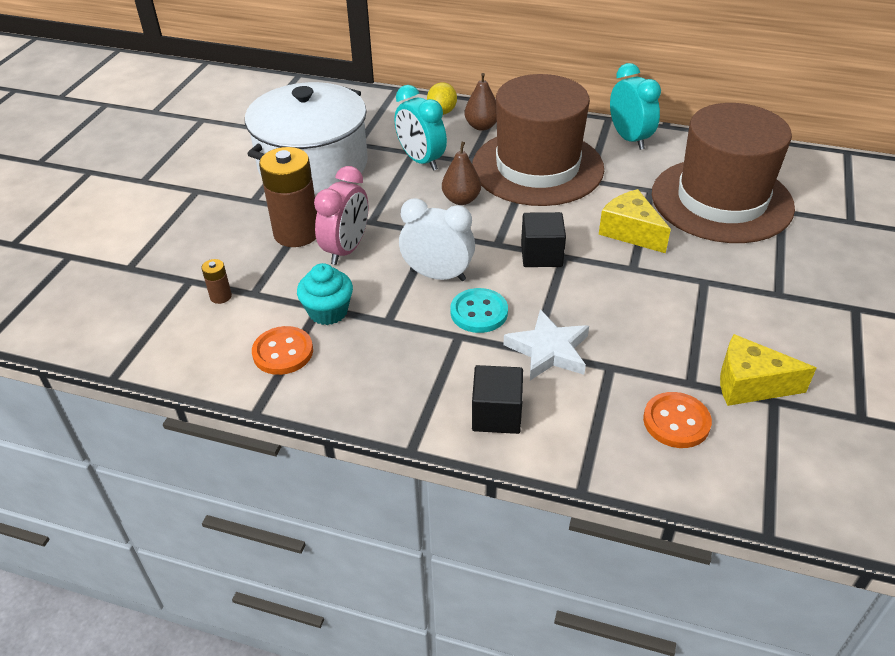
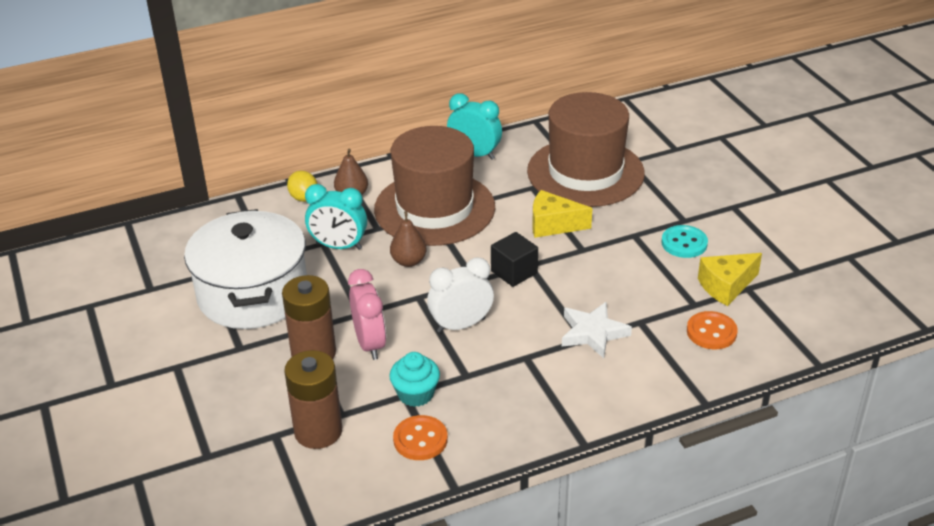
camera: 40 degrees left, 5 degrees down
(221, 296) = (318, 431): brown battery -> brown battery, size x2.32
(479, 312) = (520, 334): turquoise button -> turquoise button (684, 243)
(496, 414) = (609, 391): black cube -> none

